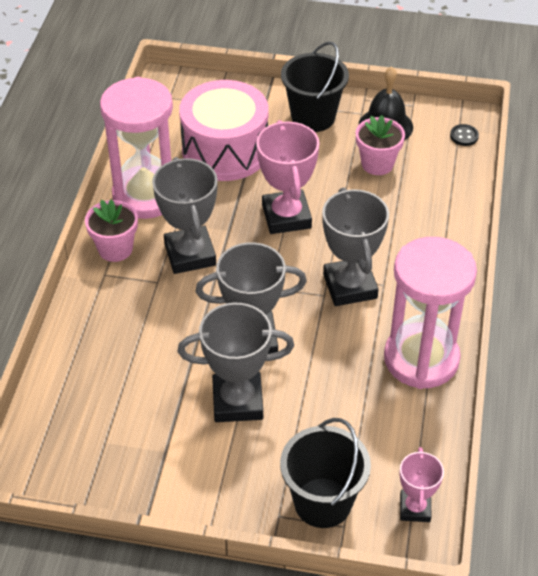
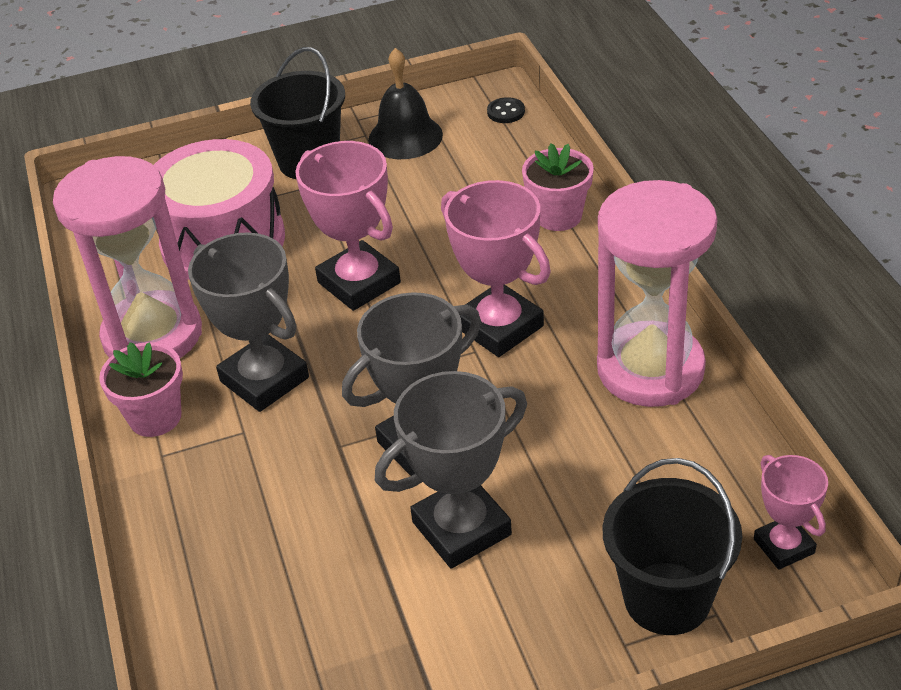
camera: 25 degrees left, 5 degrees down
(350, 286) = (499, 327): grey trophy -> pink trophy
(377, 164) = (427, 180): pink flower pot -> pink flower pot (558, 216)

